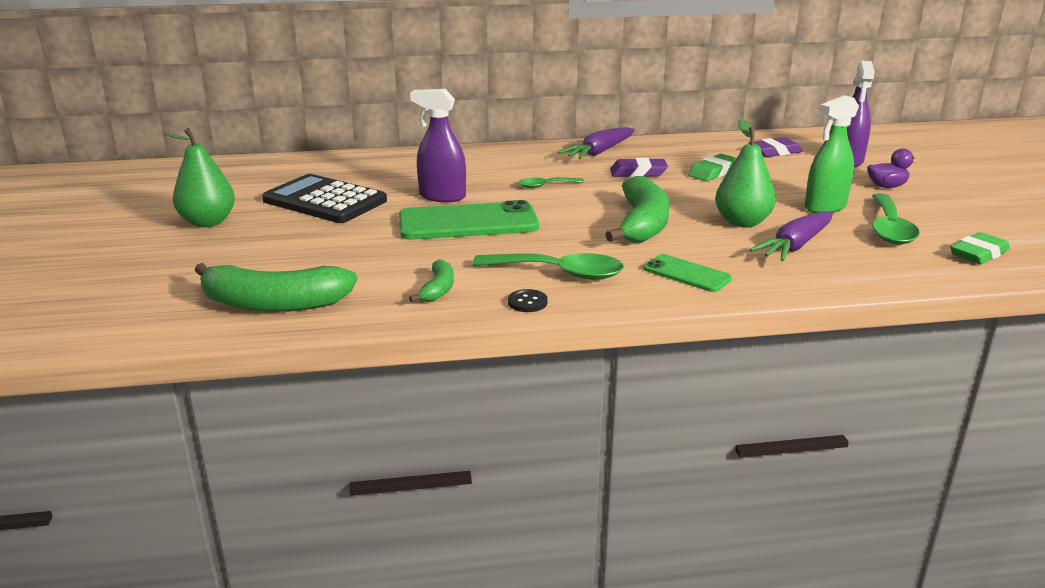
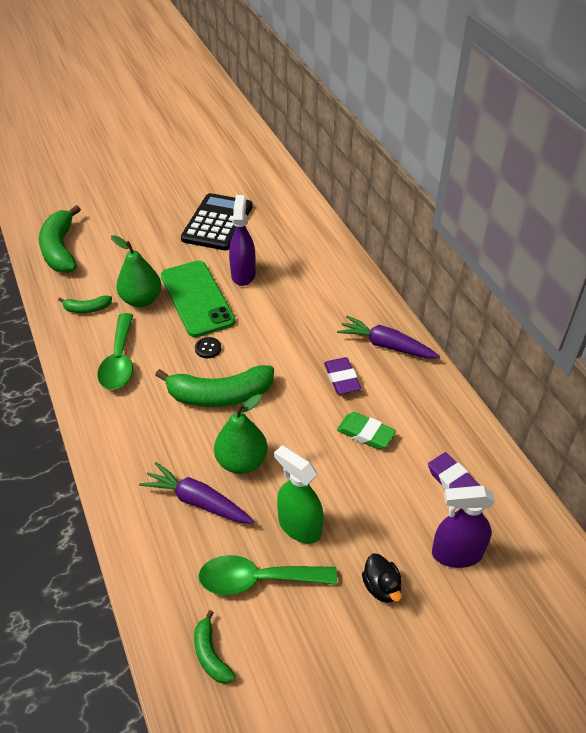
camera: 75 degrees right, 20 degrees up
(208, 222) = (168, 188): green pear -> green pear (141, 300)
(527, 302) = (73, 353): black button -> black button (208, 348)
(545, 186) = (286, 325): green spoon -> none
(686, 274) = (129, 431): green phone -> none
(886, 186) = (381, 587): purple duck -> black duck
(978, 254) = (211, 655): green eraser -> green banana

